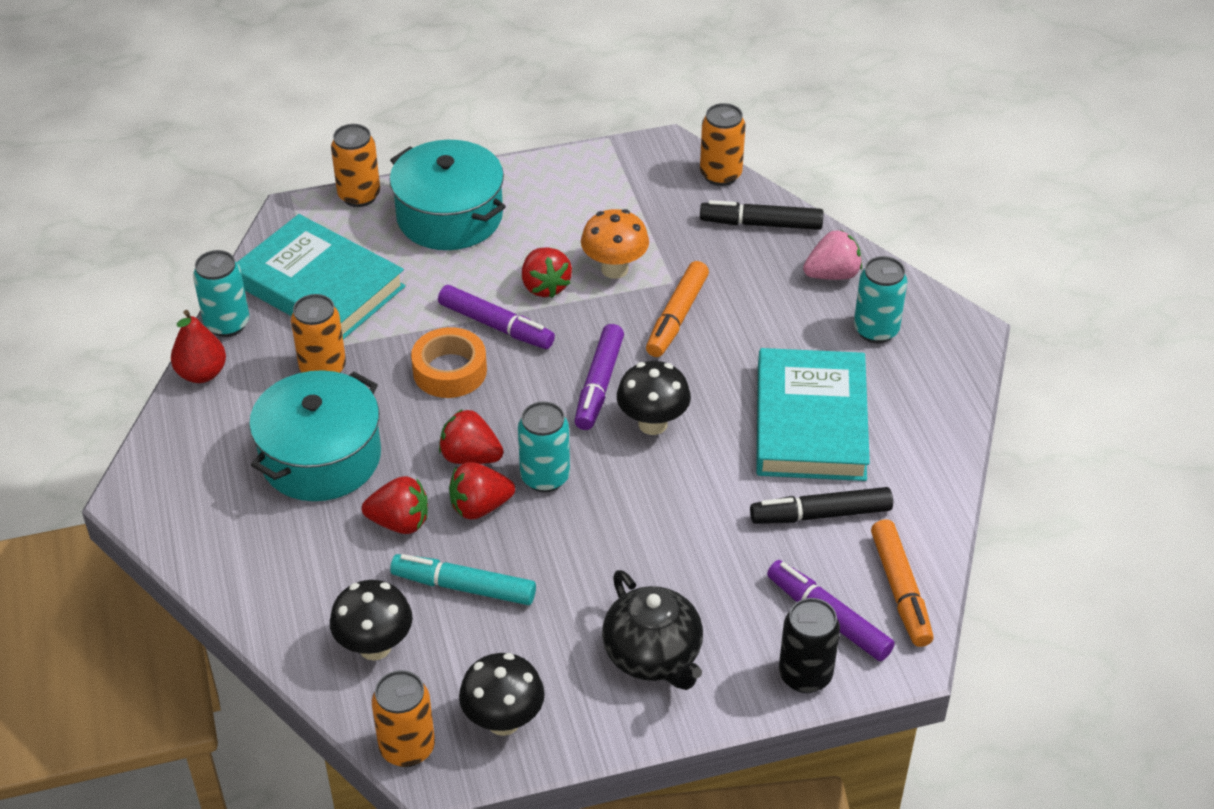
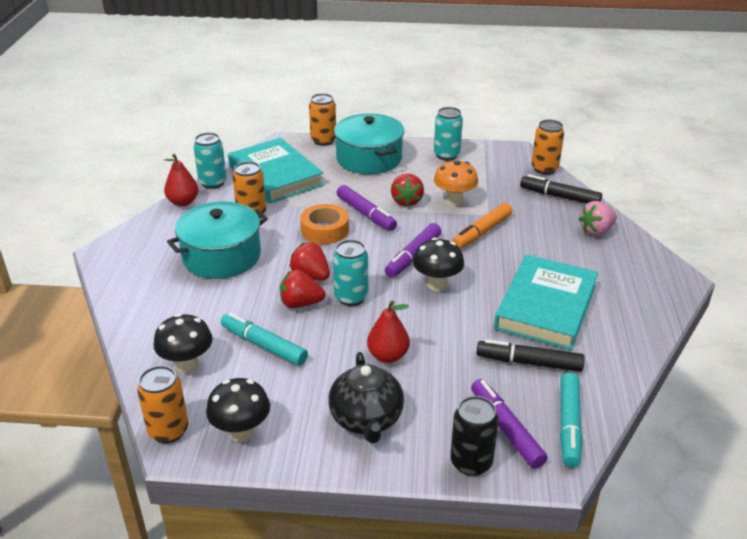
camera: 20 degrees right, 10 degrees down
(400, 522) = (246, 300): red strawberry -> none
(637, 555) = (388, 356): none -> red pear
(832, 274) = (596, 231): pink strawberry -> pink strawberry turned 150 degrees clockwise
(876, 330) = (614, 266): turquoise can -> turquoise can (446, 155)
(900, 590) = (569, 425): orange marker -> turquoise marker

